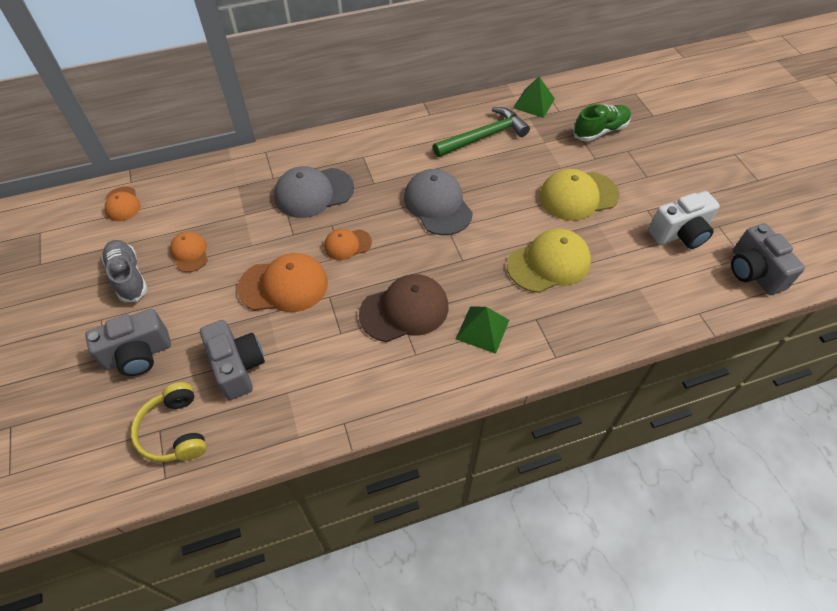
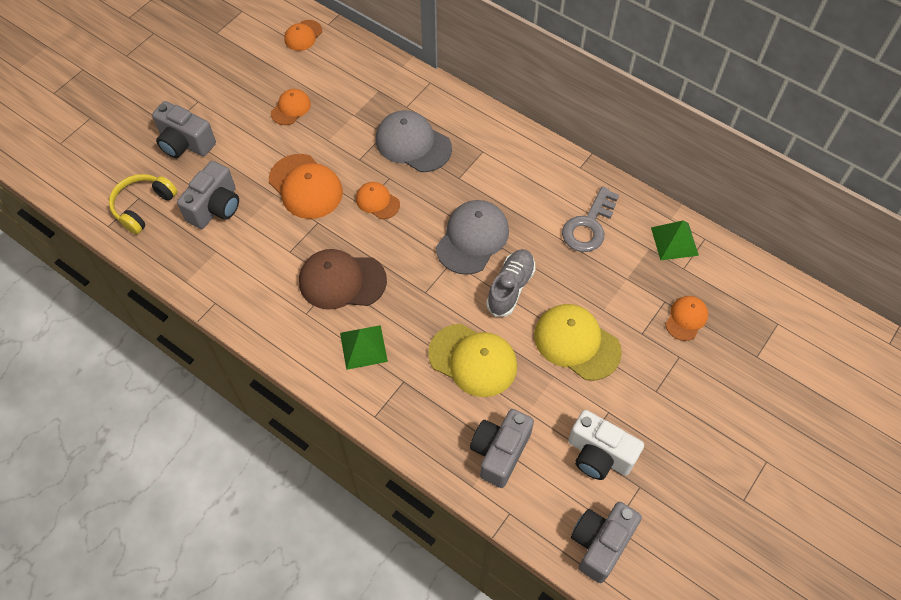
camera: 55 degrees right, 5 degrees up
(128, 277) = (243, 89): grey shoe -> grey shoe (510, 288)
(404, 310) = (342, 281): brown cap -> brown cap turned 150 degrees clockwise
(484, 136) = (589, 226): green hammer -> grey key
(600, 131) = (686, 318): green shoe -> orange cap
(642, 290) = (500, 452): none -> grey camera

